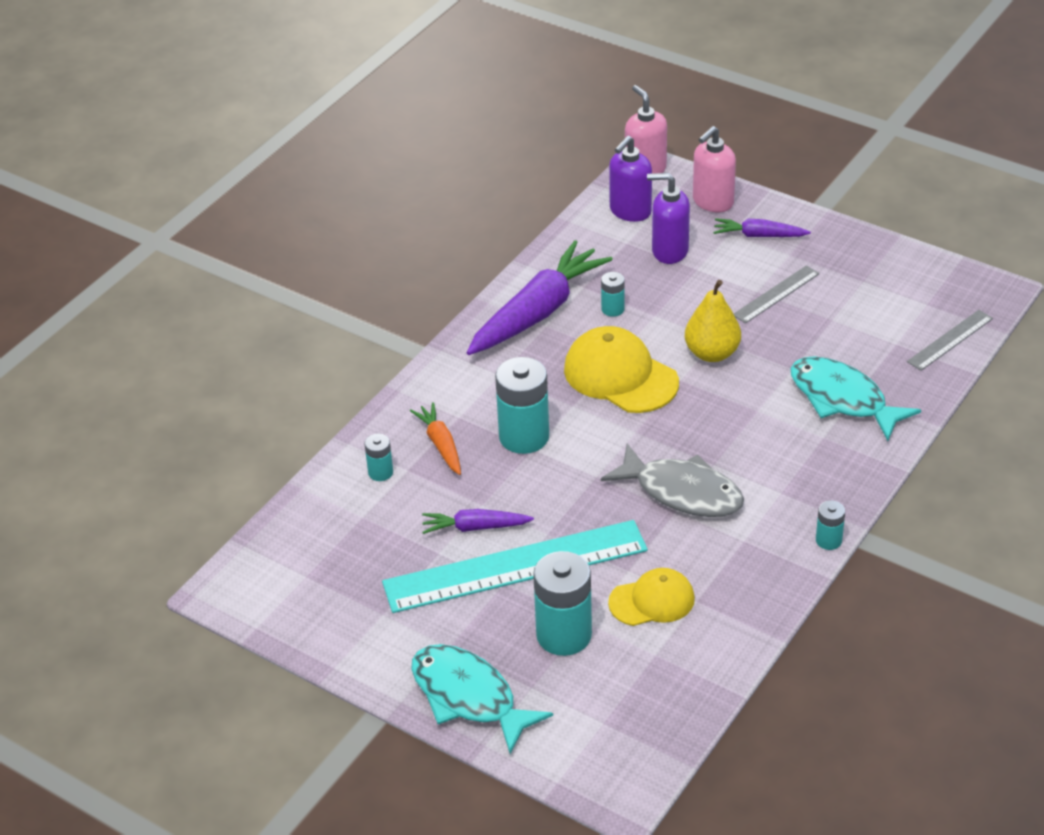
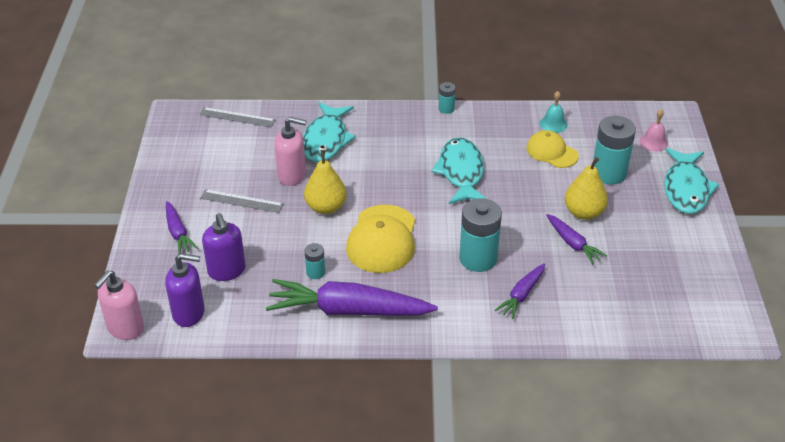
camera: 125 degrees left, 0 degrees up
(380, 472) = (574, 312): turquoise battery -> none
(440, 444) = (522, 295): orange carrot -> purple carrot
(515, 567) = (583, 212): turquoise ruler -> yellow pear
(585, 725) = (653, 142): none -> pink bell
(682, 492) = (461, 172): grey fish -> turquoise fish
(710, 636) = (553, 124): none -> turquoise bell
(712, 202) = (149, 272): pink soap dispenser -> pink soap dispenser (292, 175)

